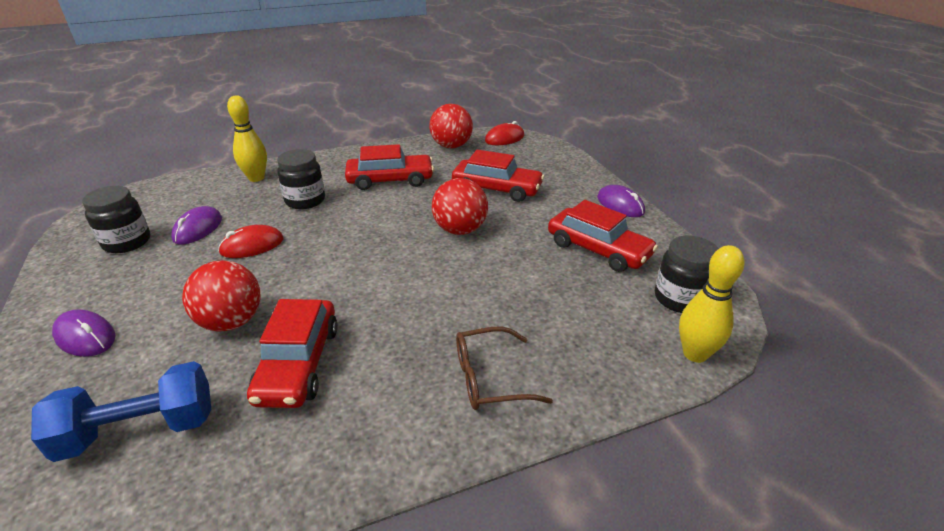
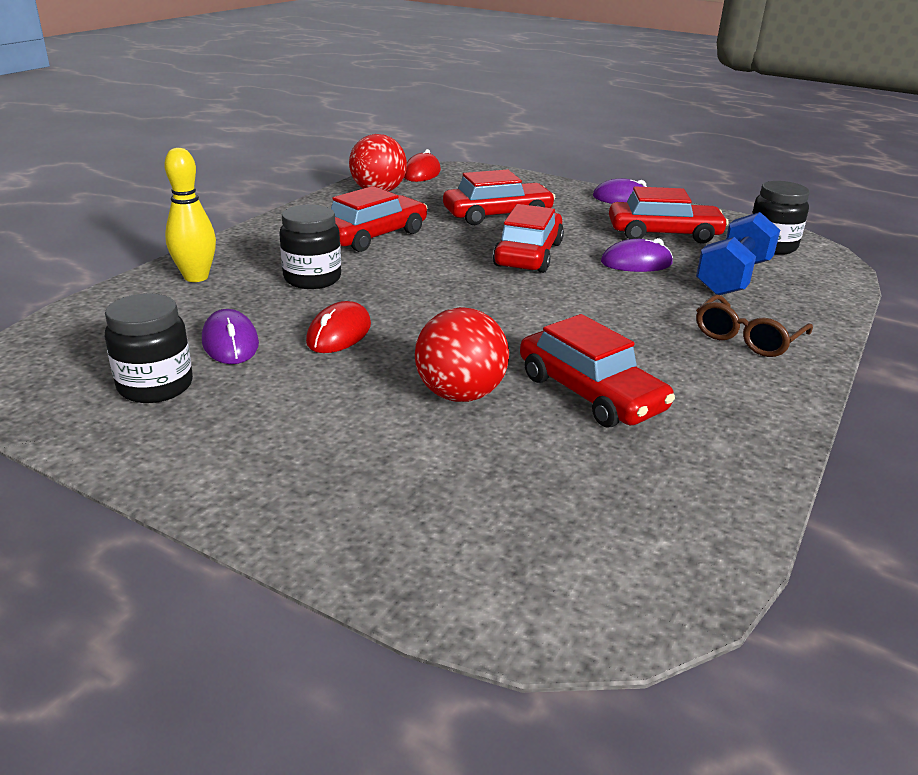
camera: 40 degrees left, 5 degrees down
(85, 337) = (318, 474): purple mouse -> purple mouse (636, 263)
(140, 430) = (553, 498): blue dumbbell -> blue dumbbell (733, 278)
(460, 230) = (528, 254): red ball -> red car
(695, 354) = (834, 274): yellow bowling pin -> none

